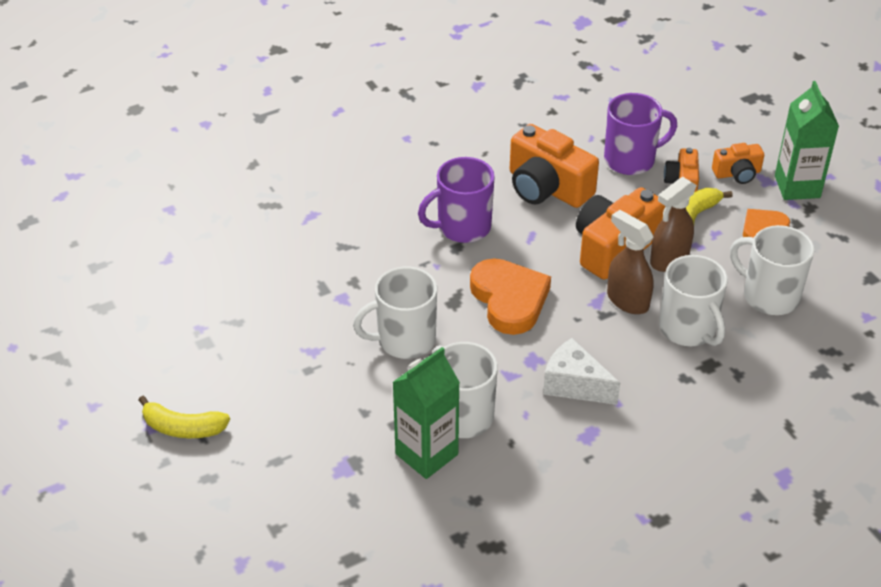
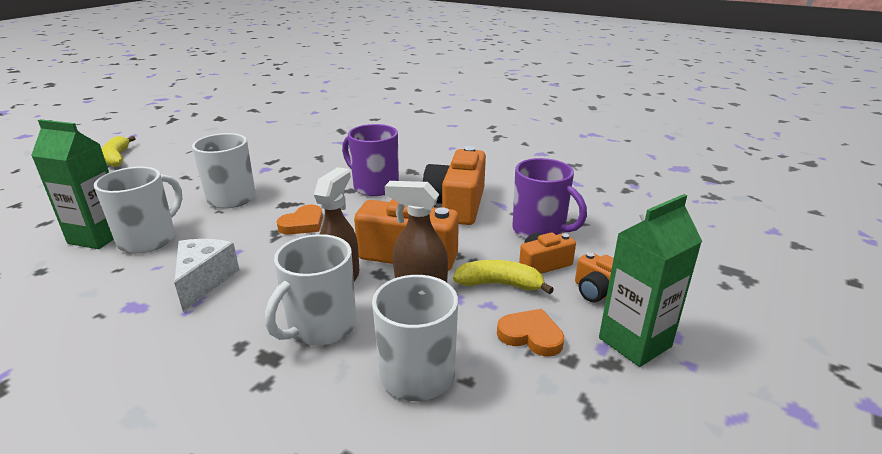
camera: 60 degrees right, 15 degrees down
(509, 299) = (303, 224): orange heart -> orange heart, size x0.58

